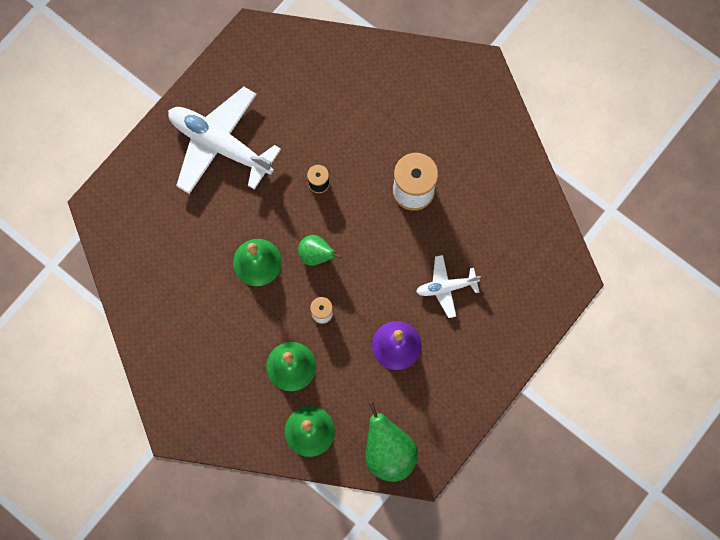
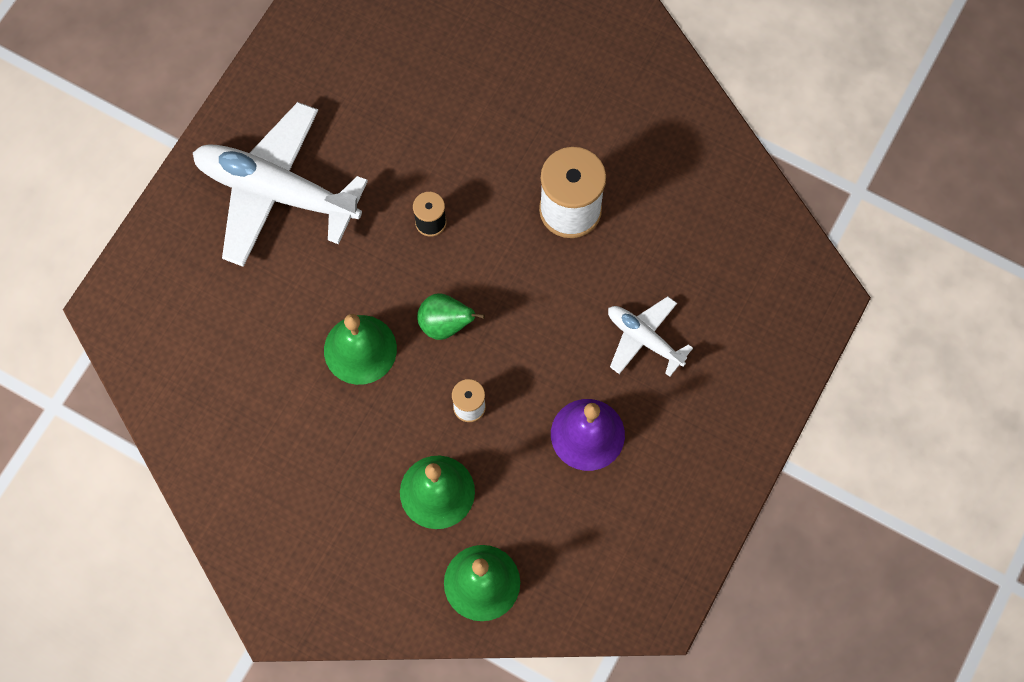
camera: 10 degrees left, 5 degrees down
(388, 452) = (605, 592): green pear -> none
(446, 287) = (644, 339): white plane -> white plane turned 60 degrees clockwise

